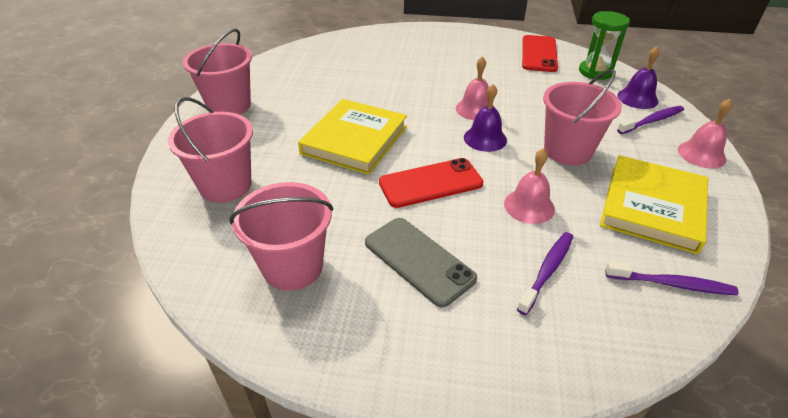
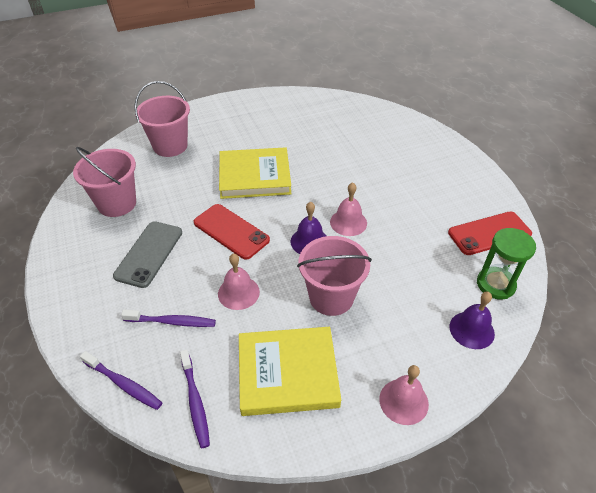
camera: 60 degrees right, 5 degrees up
(229, 105) = (250, 107): pink bucket -> none
(652, 121) = (435, 349): purple toothbrush -> purple toothbrush (123, 384)

